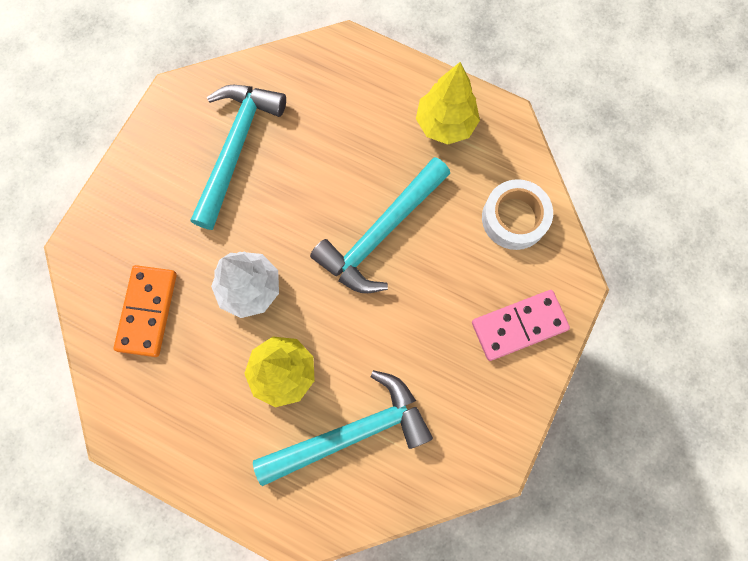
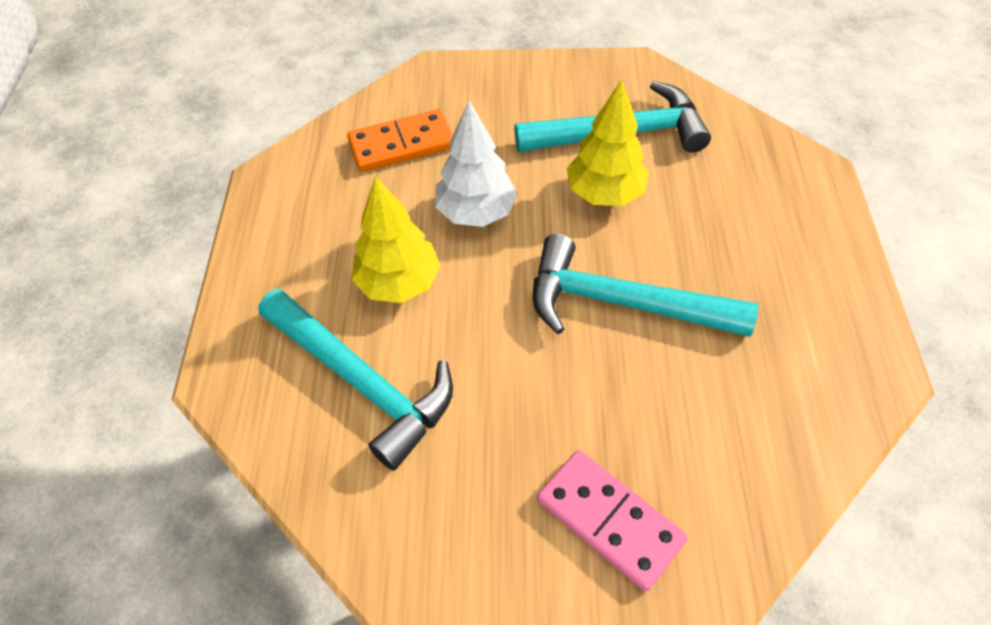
camera: 65 degrees right, 20 degrees down
(445, 124) = (813, 308): yellow tree -> yellow tree (604, 193)
(514, 218) = (755, 445): white tape -> none

